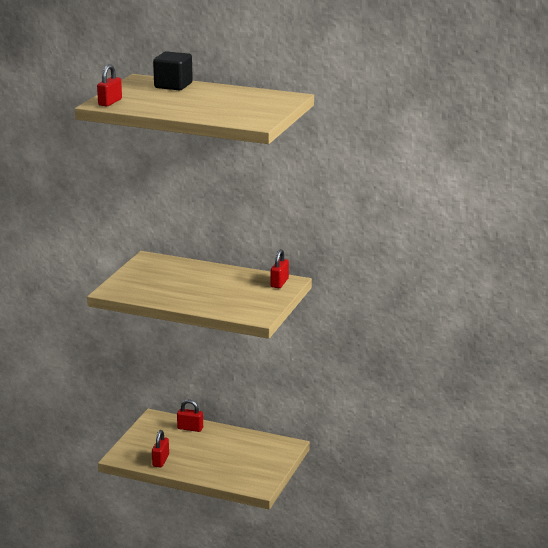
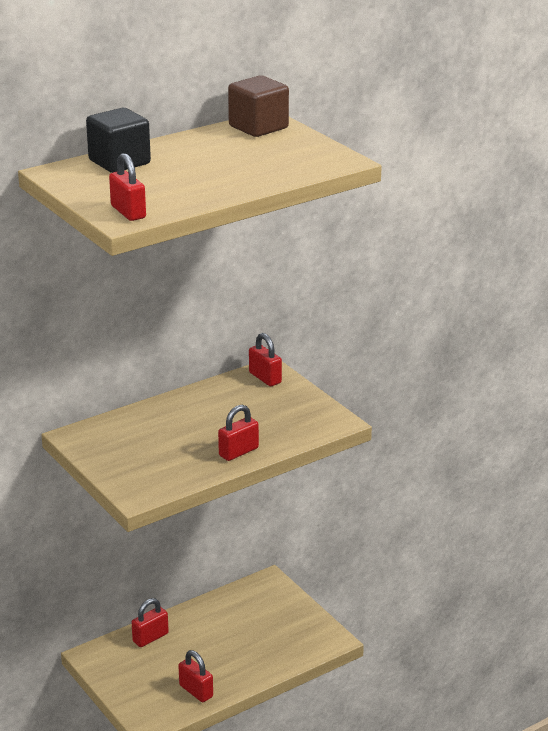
camera: 55 degrees left, 5 degrees up
(187, 301) = (238, 452): none -> red padlock
(275, 97) = (258, 127): none -> brown cube

